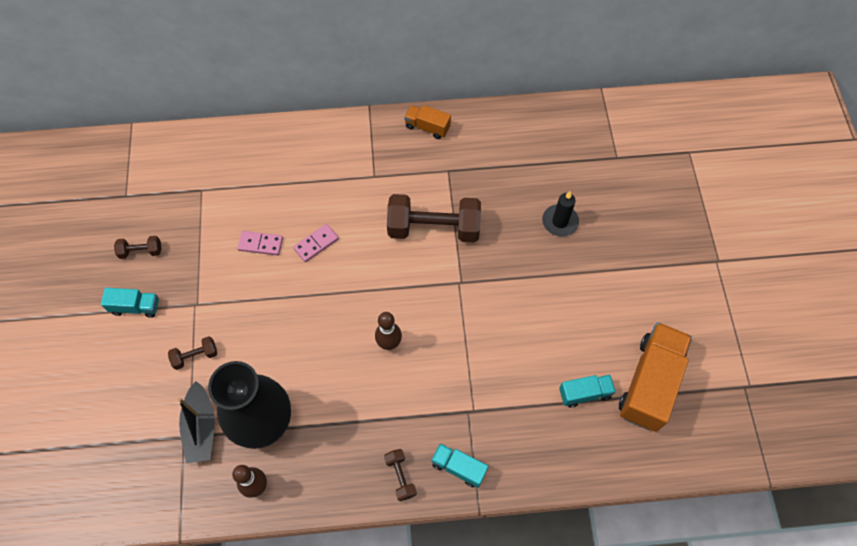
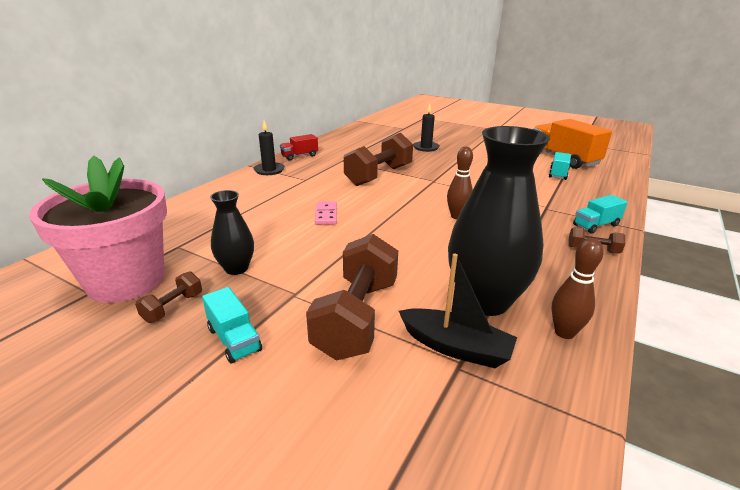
camera: 55 degrees left, 35 degrees down
(135, 307) = (234, 339): turquoise truck -> turquoise truck turned 105 degrees clockwise
(147, 202) = (126, 281): none -> pink flower pot
(195, 356) = (357, 317): brown dumbbell -> brown dumbbell, size x2.20
(200, 248) = (236, 268): none -> black vase
(261, 244) = (286, 237): pink domino -> none
(371, 132) = (269, 170): none -> black candle
(427, 127) = (299, 156): orange truck -> red truck

